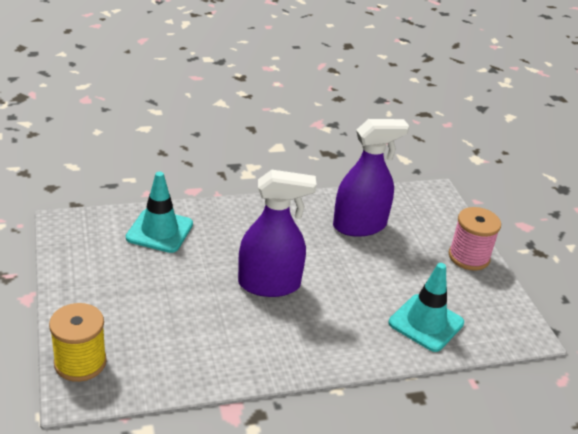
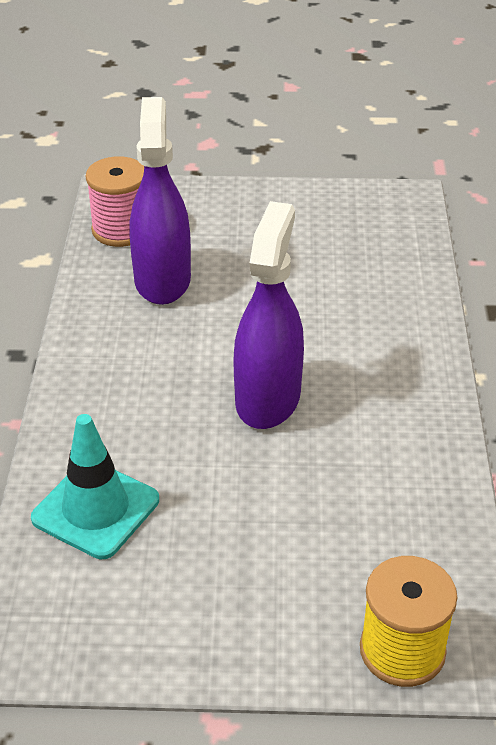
camera: 70 degrees left, 5 degrees up
(426, 323) = (376, 269): turquoise traffic cone -> none
(469, 257) = (260, 202): pink spool -> pink spool (121, 230)

